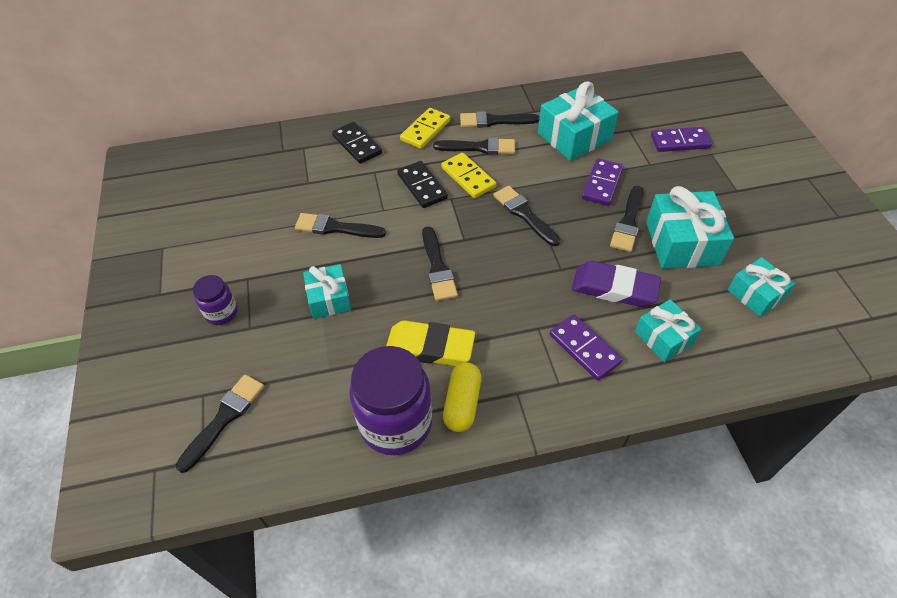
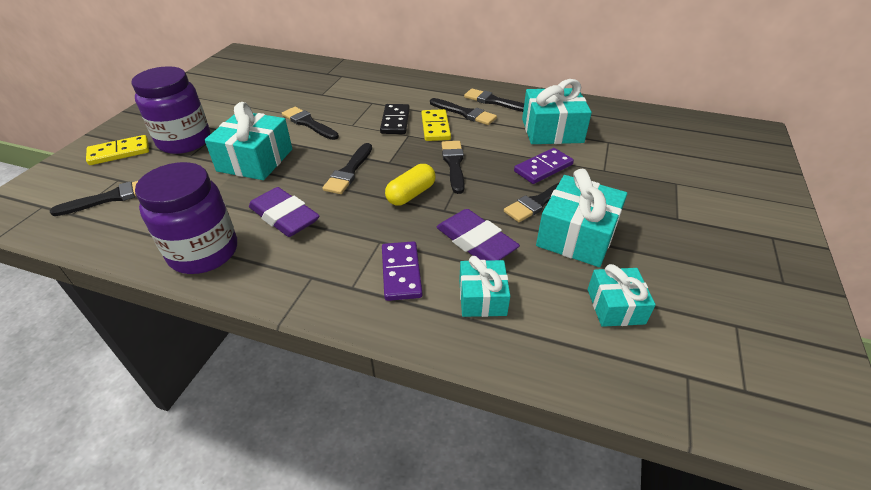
camera: 30 degrees right, 10 degrees down
(221, 312) = (184, 141): purple jar -> purple jar, size x1.96
(329, 299) = (255, 160): turquoise gift -> turquoise gift, size x1.64
(357, 145) = (378, 85): black domino -> none
(425, 130) = (435, 91): yellow domino -> yellow domino (119, 152)
(430, 347) = (284, 217): yellow eraser -> purple eraser
(462, 403) = (263, 263): yellow capsule -> yellow capsule (411, 194)
(680, 142) = (651, 164): purple domino -> none

